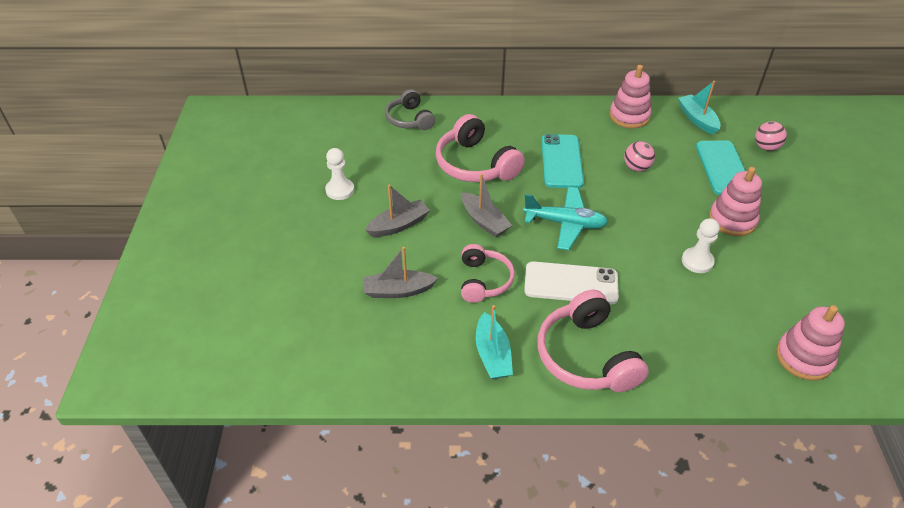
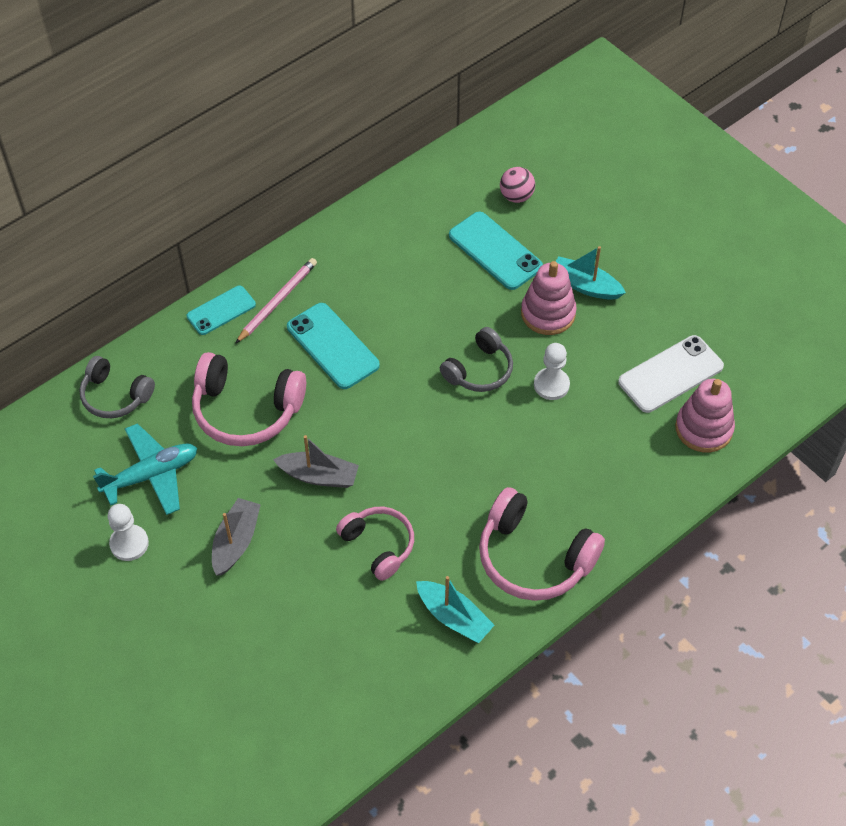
camera: 40 degrees left, 10 degrees up
(398, 290) = (307, 616): grey boat -> none
(511, 111) = (221, 310): none -> turquoise phone
(549, 123) = (277, 301): none -> pink pencil
(565, 223) = (400, 424): turquoise plane -> turquoise plane (151, 475)
(571, 283) = (460, 490): white phone -> white phone (670, 374)
(629, 116) = (353, 237): pink stacking toy -> none
(636, 167) = (413, 305): pink ball -> none
(650, 225) = (479, 370): none -> grey headphones
(697, 119) = (425, 198): turquoise boat -> turquoise boat (585, 286)

